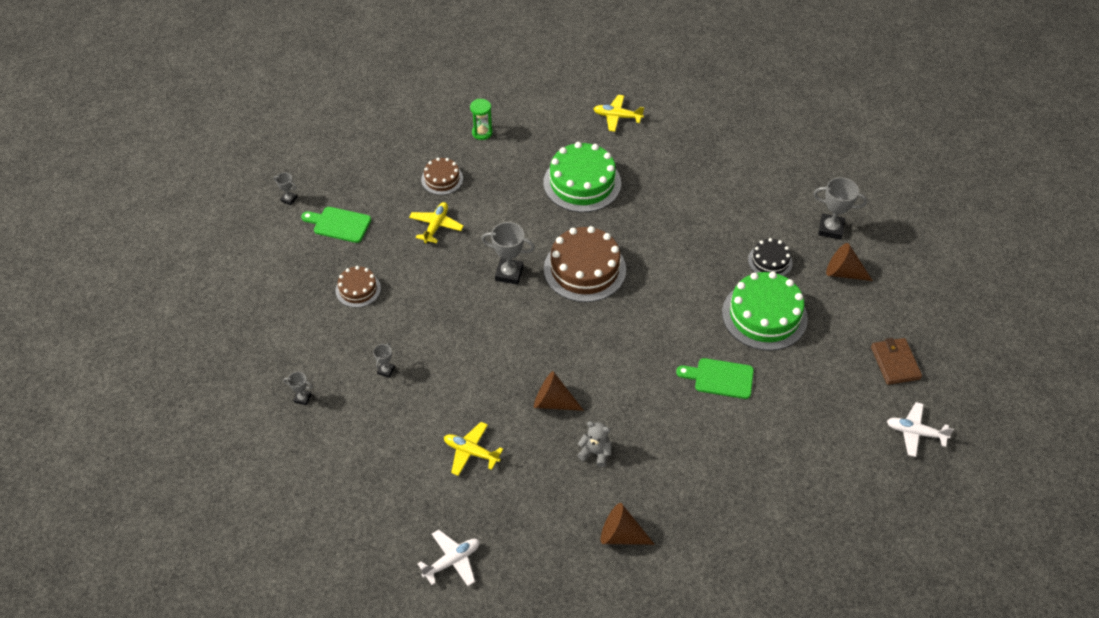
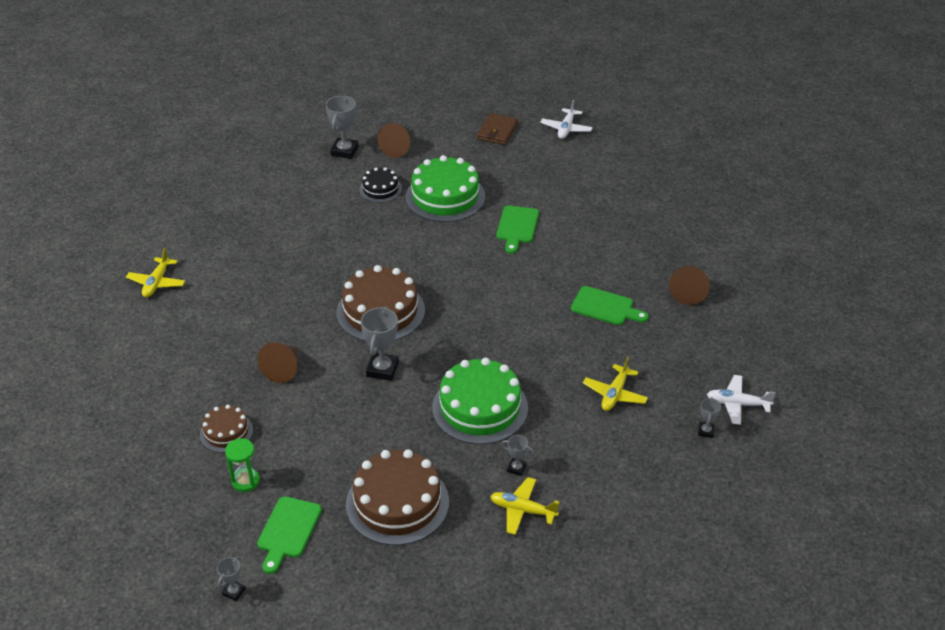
camera: 90 degrees left, 10 degrees down
(302, 398) = (558, 543): grey trophy -> grey trophy (706, 431)
(358, 289) = (397, 503): brown cake -> brown cake, size x1.85
(436, 226) = (304, 434): yellow plane -> yellow plane (522, 510)
(452, 561) = (737, 404): white plane -> white plane turned 45 degrees counterclockwise
(482, 133) = (153, 397): green hourglass -> green hourglass (245, 481)
(553, 402) = (550, 335): brown cone -> brown cone (283, 369)
(582, 183) = (255, 312): green cake -> green cake (480, 407)
(595, 453) = (605, 307): grey teddy bear -> green cutting board
(895, 363) = (497, 131): brown wallet -> brown wallet turned 60 degrees counterclockwise

